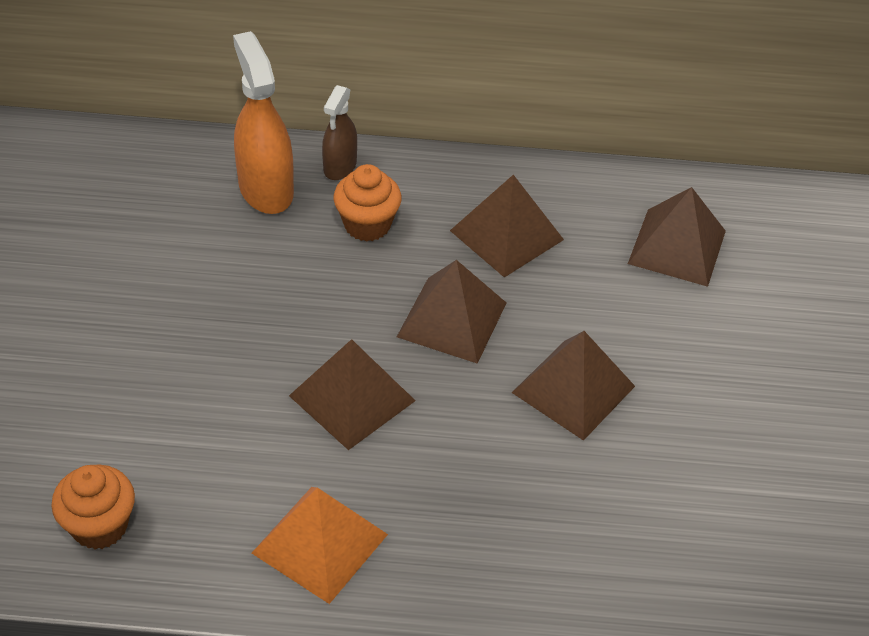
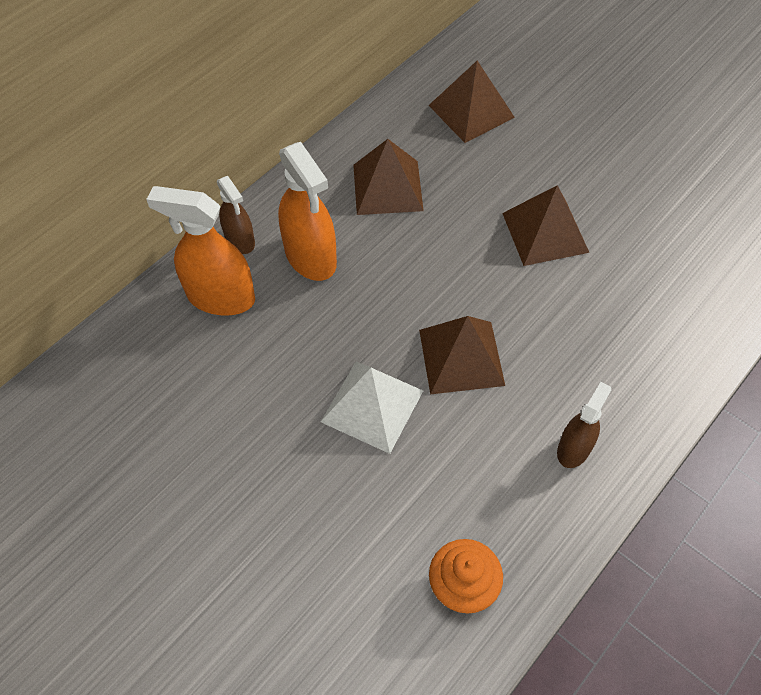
camera: 50 degrees left, 10 degrees up
(239, 359) = (372, 406): none -> white pyramid
(320, 543) = (574, 448): orange pyramid -> brown spray bottle
(367, 225) = (310, 257): orange cupcake -> orange spray bottle
(452, 319) = (437, 260): brown pyramid -> none

